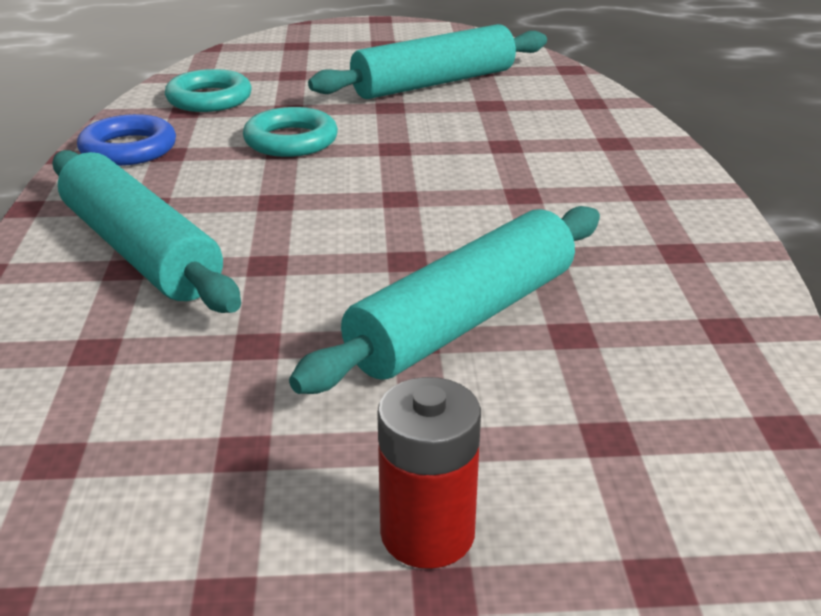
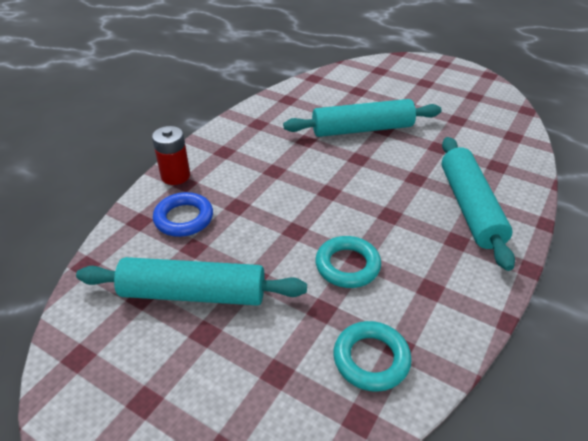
camera: 145 degrees left, 10 degrees up
(128, 149) = (456, 306): blue ring -> blue ring (184, 218)
(427, 533) = (421, 90): red battery -> red battery (175, 176)

